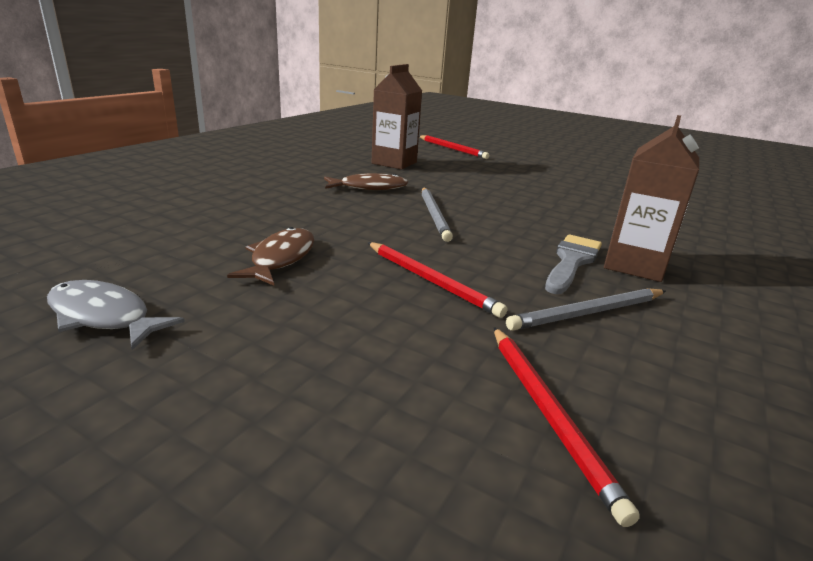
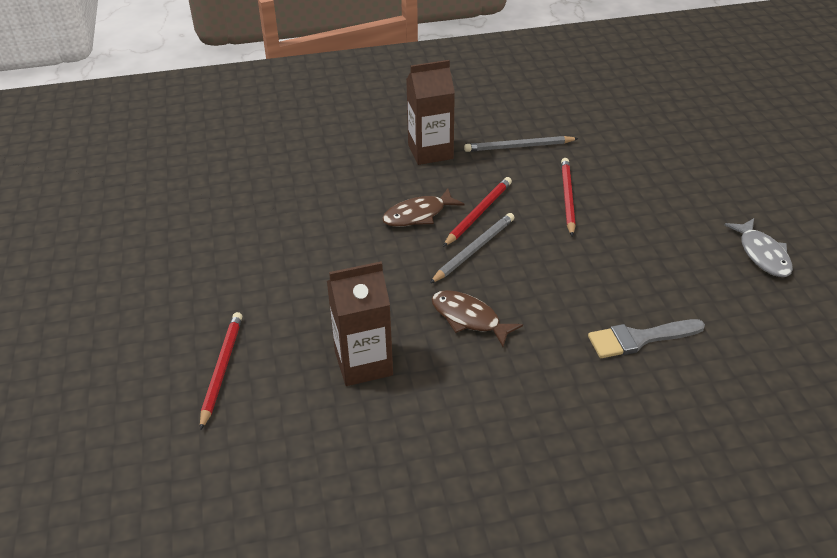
camera: 130 degrees left, 15 degrees up
(281, 258) = (638, 256): brown fish -> brown fish (418, 215)
(549, 414) = (607, 131): red pencil -> red pencil (478, 213)
(572, 261) = (461, 170): grey brush -> grey brush (639, 339)
(588, 313) = (518, 147): grey pencil -> grey pencil turned 150 degrees clockwise

